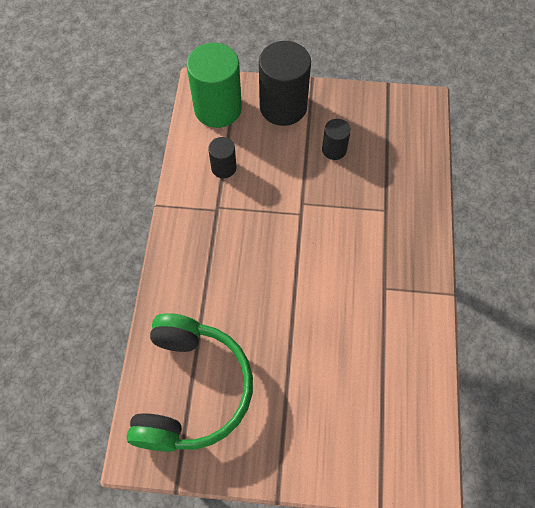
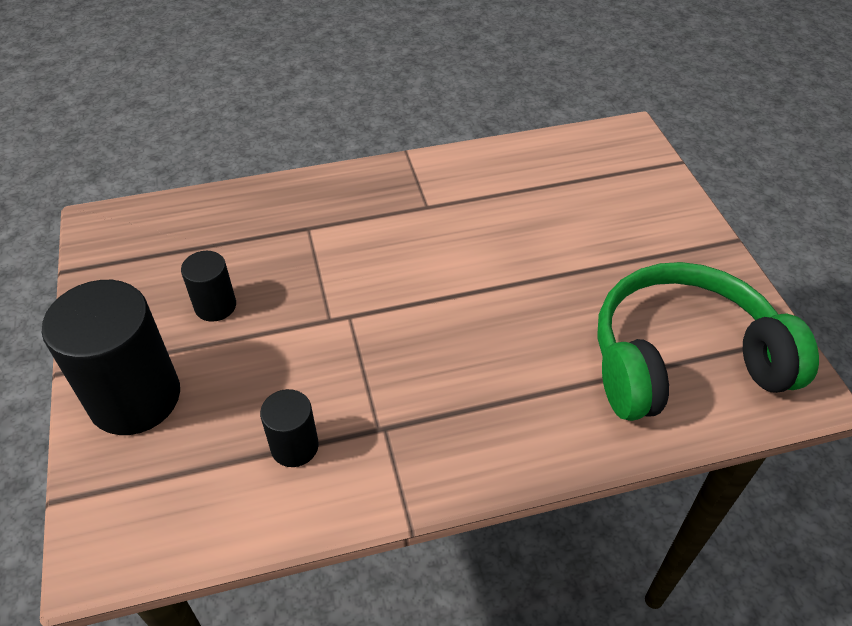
camera: 110 degrees left, 15 degrees down
(218, 109) = (156, 504): green cylinder -> none

